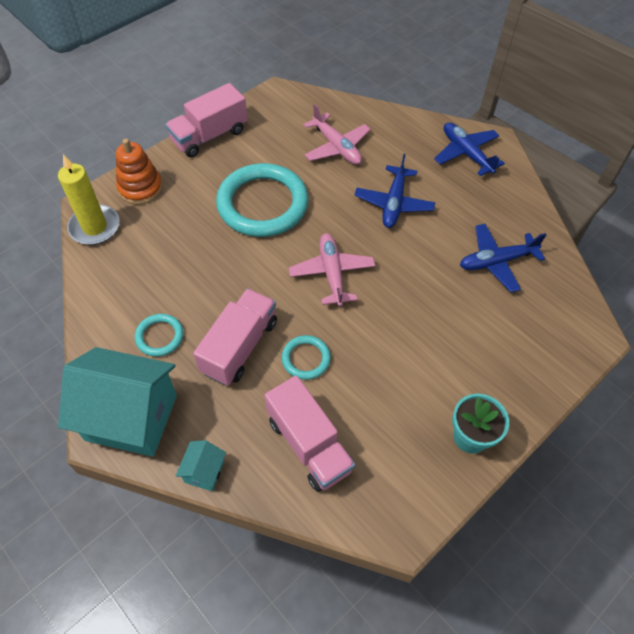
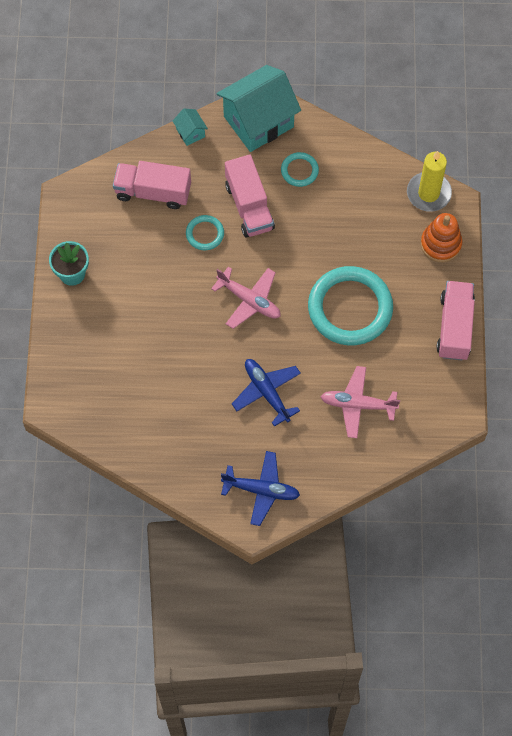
camera: 135 degrees right, 10 degrees up
(496, 262) = (156, 408): blue plane -> none

